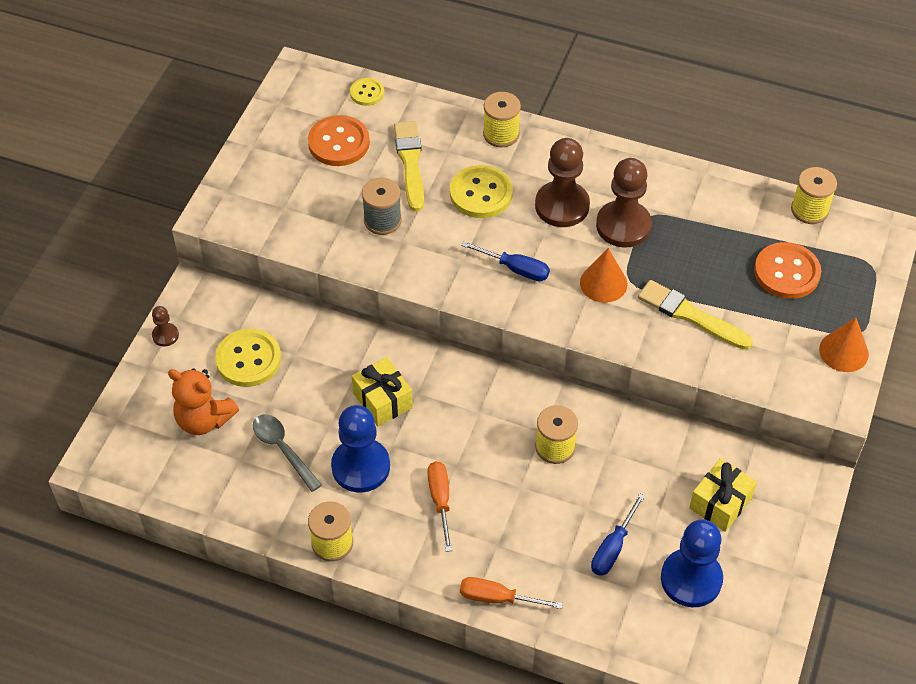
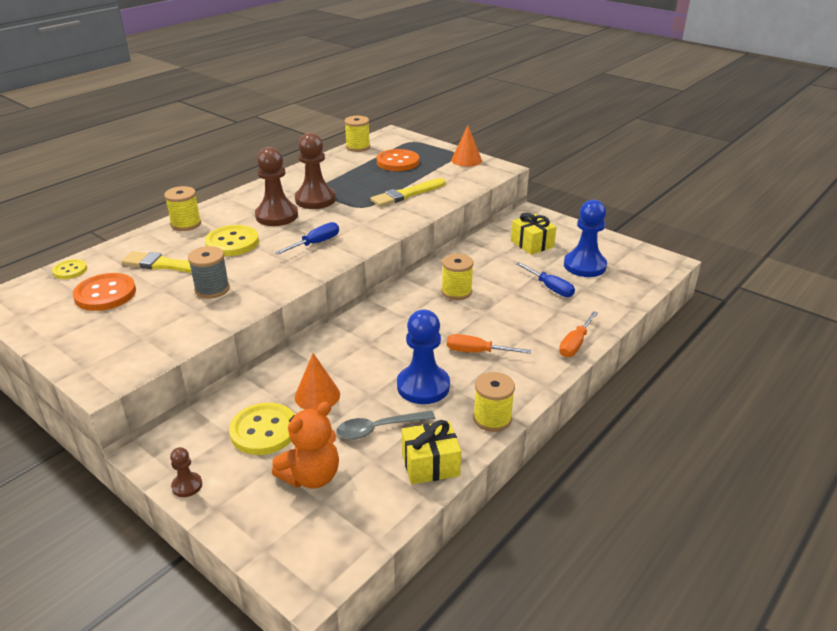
camera: 70 degrees left, 20 degrees down
(382, 400) = (364, 360): yellow gift -> yellow gift (430, 464)
(603, 283) = (357, 215): orange cone -> orange cone (317, 395)

